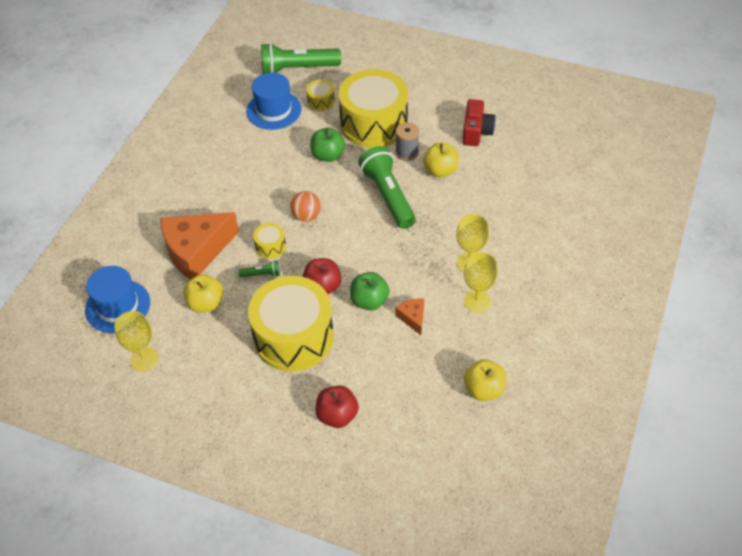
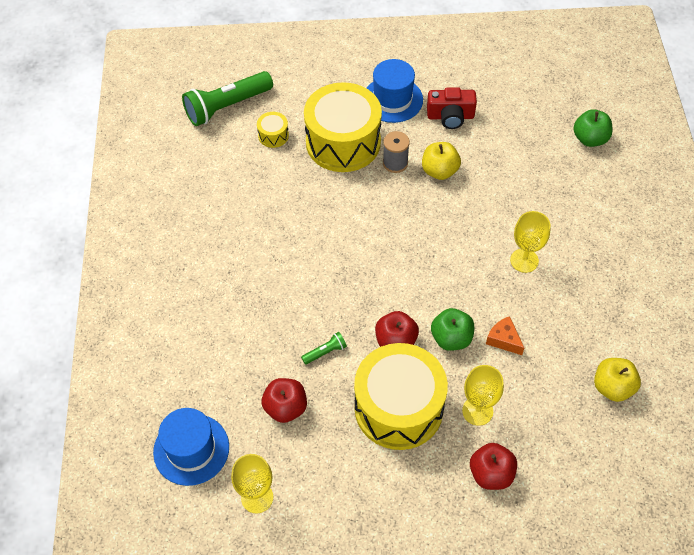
camera: 25 degrees left, 5 degrees up
(196, 251) = (240, 353): orange cheese -> none
(206, 303) = (285, 408): yellow apple -> red apple
(270, 246) = (316, 317): yellow drum -> none
(273, 110) = (229, 162): blue hat -> blue hat (392, 99)
(306, 216) = (334, 269): orange ball -> none
(328, 155) = (316, 194): green apple -> green apple (590, 139)
(388, 196) = (403, 217): green flashlight -> none
(476, 131) = (450, 116): red camera -> red camera turned 105 degrees clockwise
(477, 301) = (554, 298): yellow goblet -> yellow goblet (477, 411)

